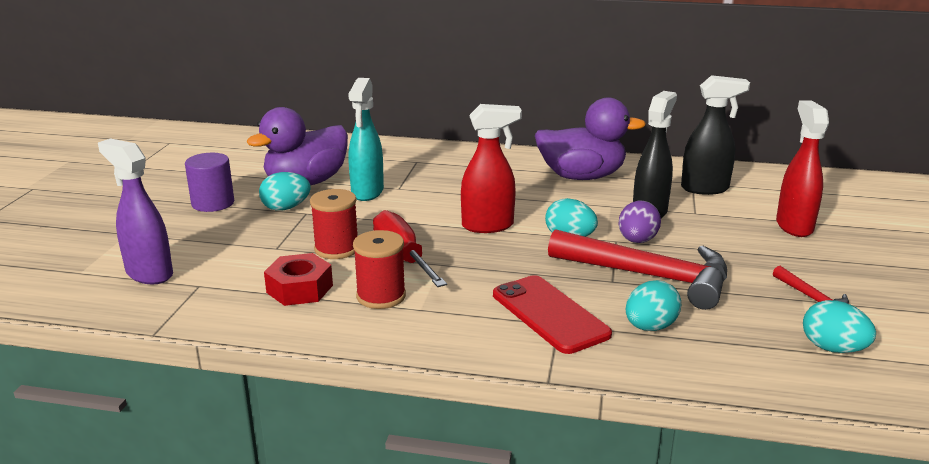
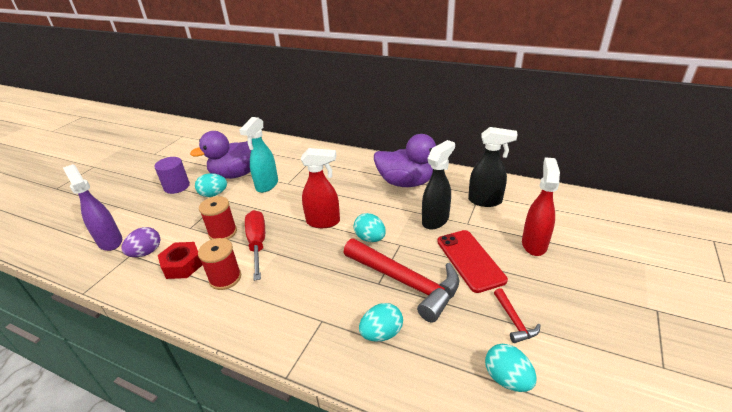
camera: 15 degrees right, 10 degrees up
(549, 314) = (320, 310): red phone -> red phone (470, 260)
(637, 241) = (414, 246): purple egg -> purple egg (146, 252)

